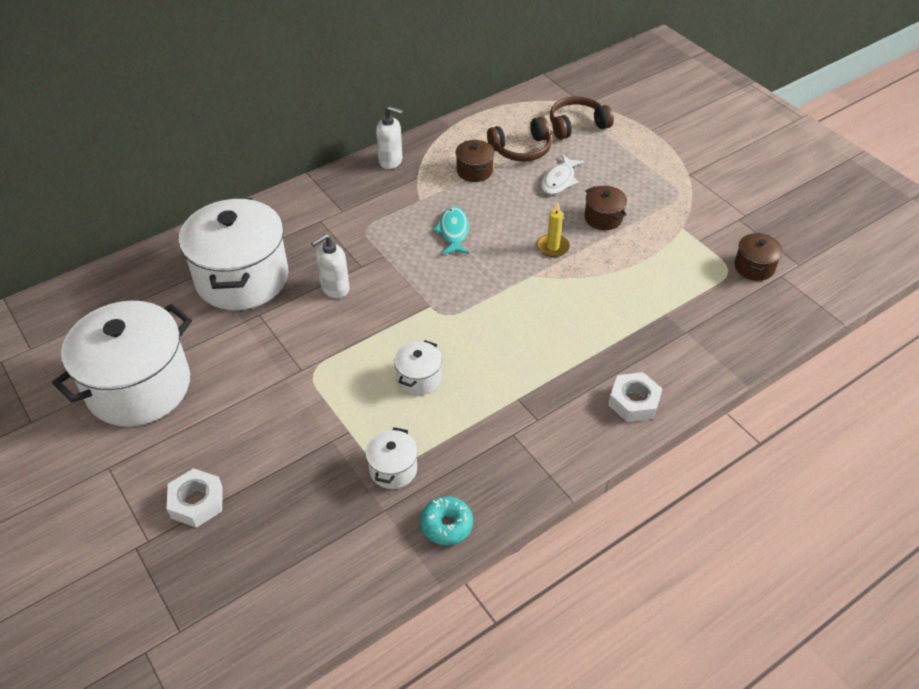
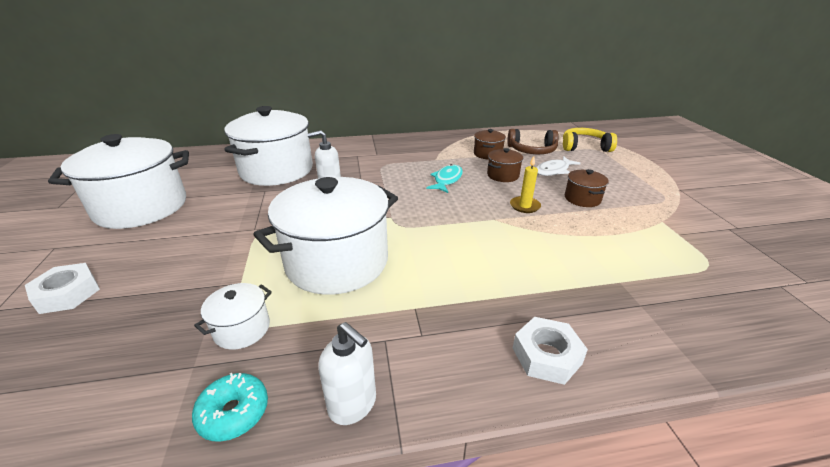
camera: 25 degrees right, 15 degrees down
(391, 161) = (431, 139): white soap dispenser -> white soap dispenser (353, 404)
(418, 378) = (337, 262): white pot -> white pot, size x2.29
(577, 125) = (584, 147): brown headphones -> yellow headphones
(754, 267) = (744, 270): brown pot -> brown pot (503, 175)

